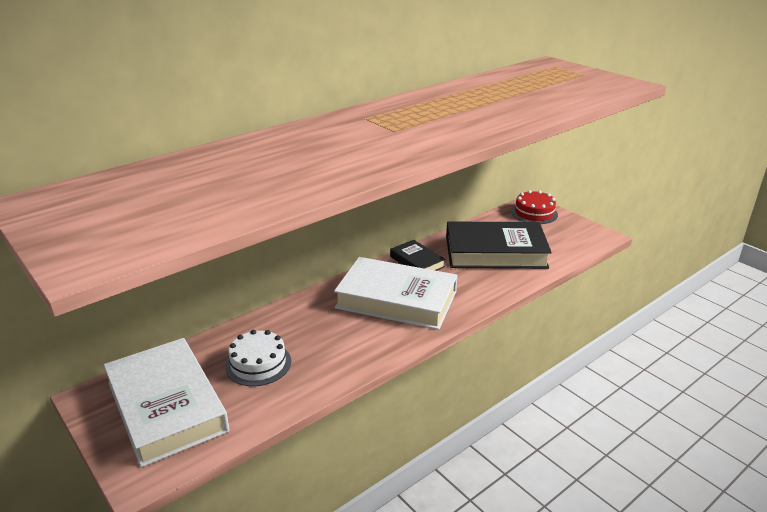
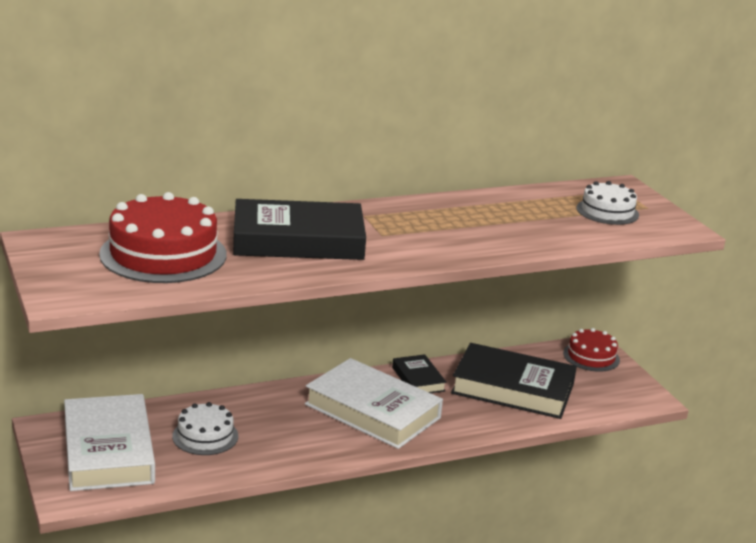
camera: 15 degrees right, 5 degrees down
(187, 188) = (163, 254): none -> red cake
(319, 149) = (298, 240): none -> black book
(559, 81) = (607, 211): none -> white cake

